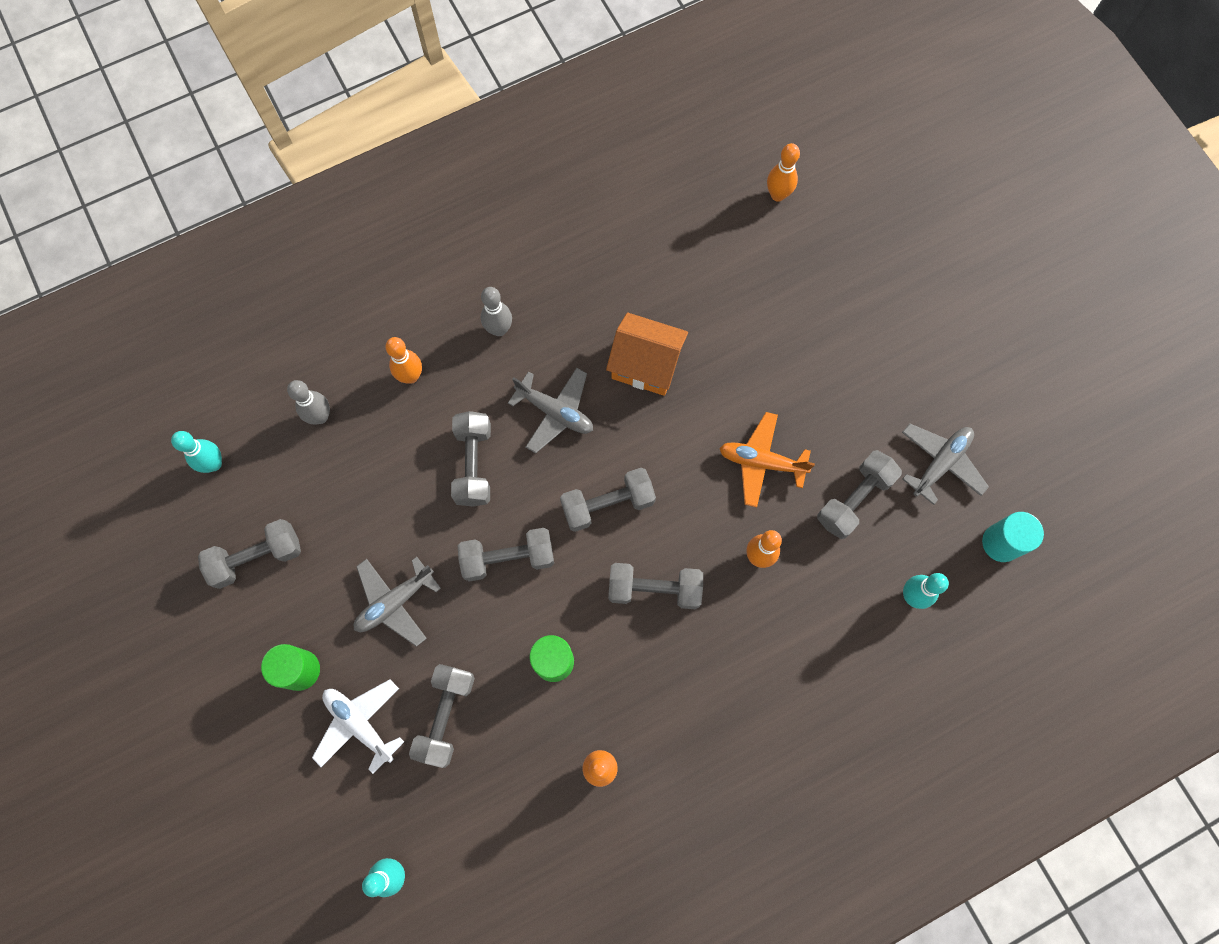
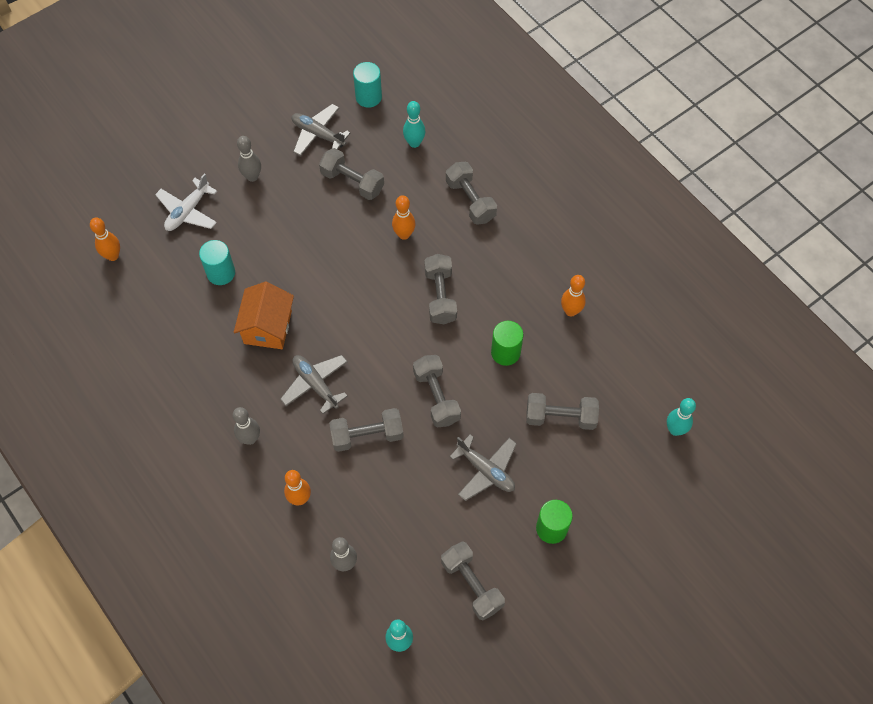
camera: 100 degrees left, 10 degrees down
(359, 724) = (580, 475): white plane -> white plane (188, 211)
(555, 412) = (315, 384): grey plane -> grey plane turned 60 degrees counterclockwise
(608, 504) = (383, 336): grey dumbbell -> grey dumbbell (470, 200)
(733, 317) = (221, 273): none -> turquoise cylinder
(761, 462) = (334, 241): orange plane -> none
(878, 369) = (252, 177): none -> grey bowling pin

